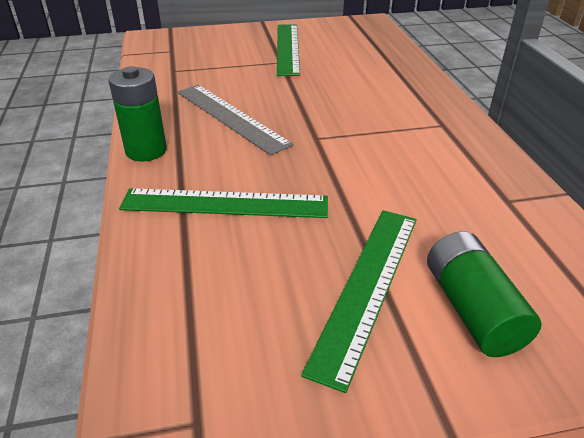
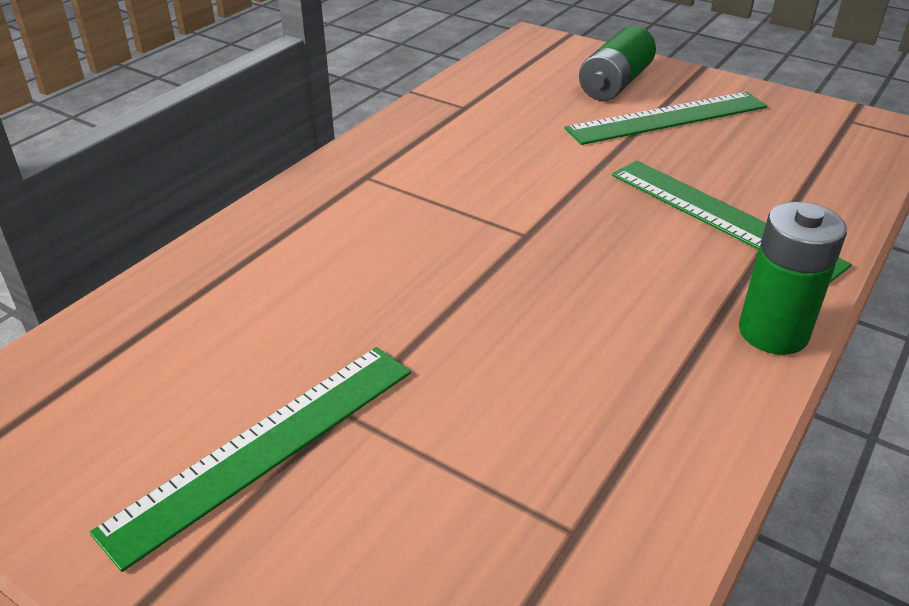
camera: 135 degrees left, 0 degrees up
(231, 117) = (595, 325): grey ruler -> none

